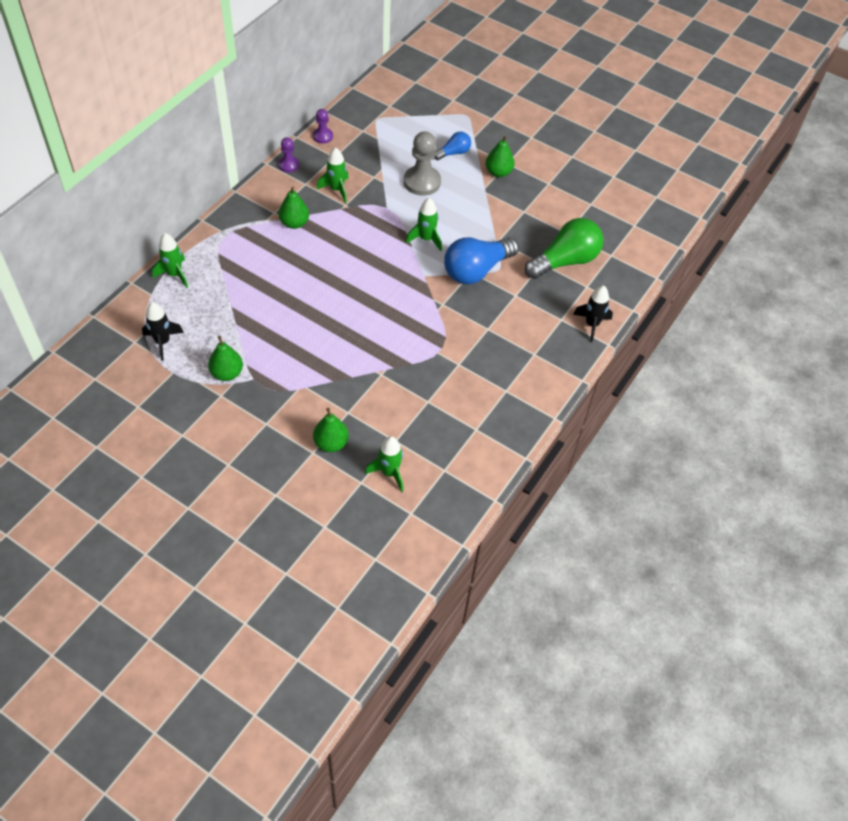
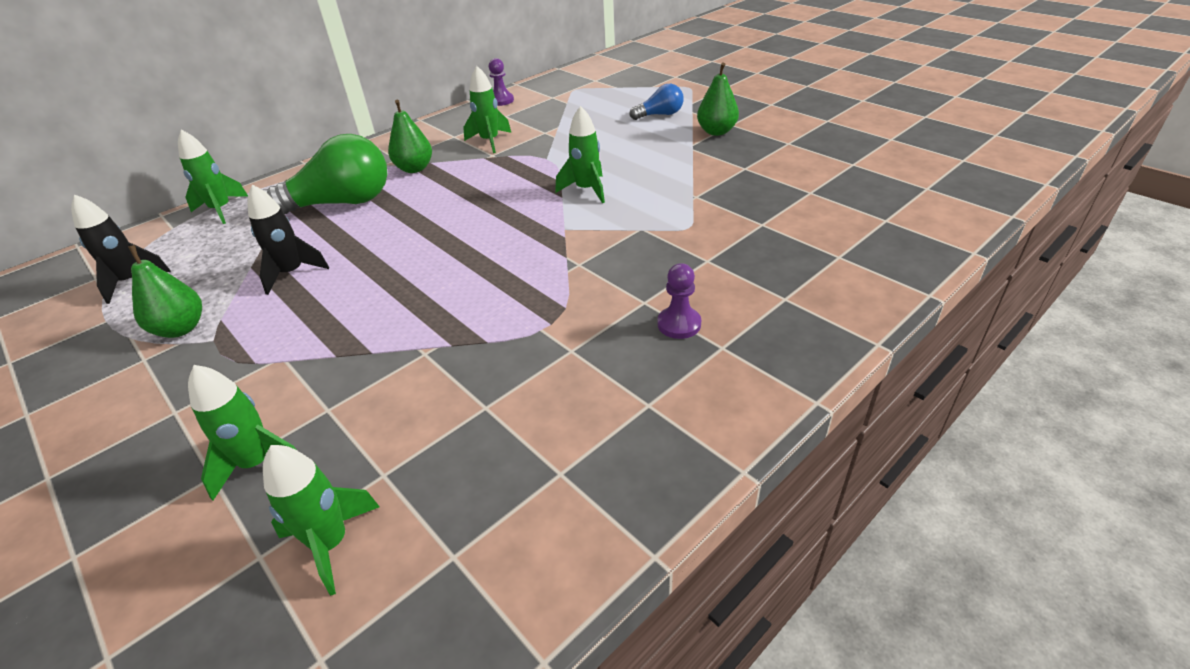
camera: 20 degrees right, 15 degrees down
(288, 165) = (445, 121): purple pawn -> purple pawn (679, 324)
(331, 443) = (258, 463): green pear -> green rocket
(422, 182) = (606, 138): grey pawn -> none
(476, 270) = (651, 227): blue light bulb -> none
(565, 261) = (802, 223): green light bulb -> green light bulb (340, 203)
(592, 324) = (844, 310): black rocket -> black rocket (292, 273)

